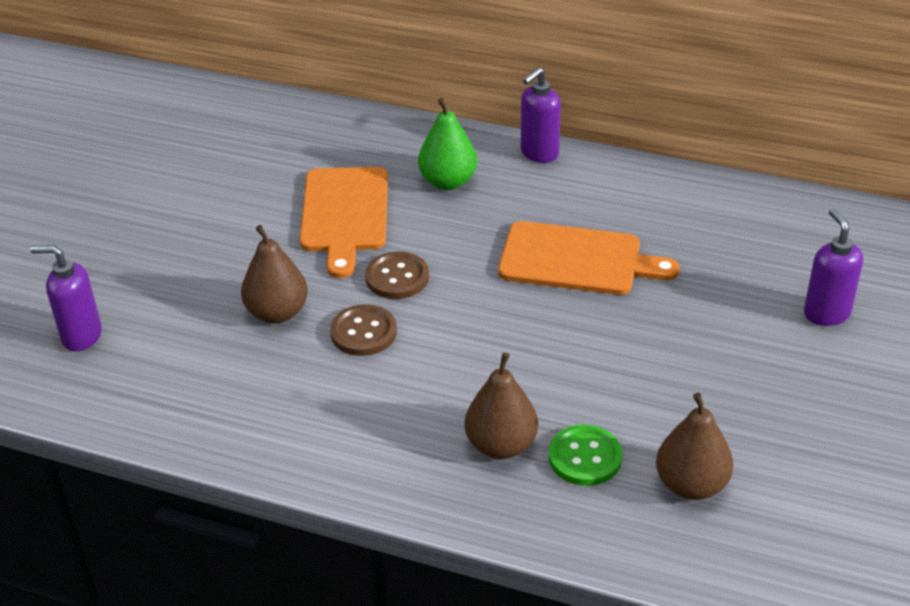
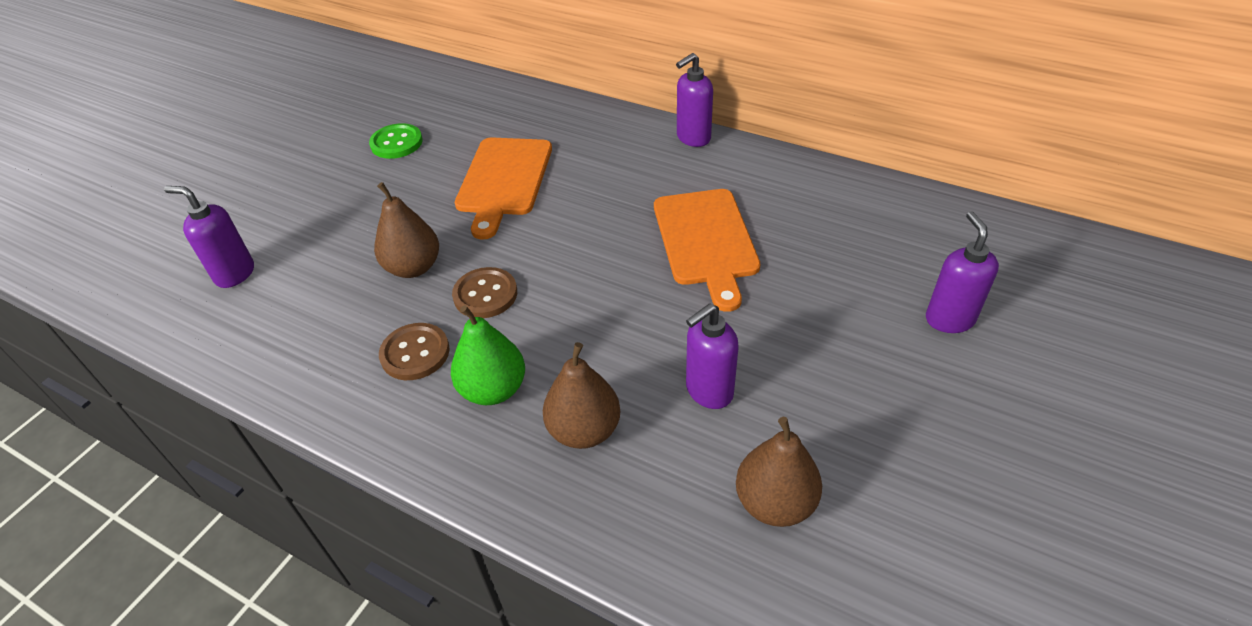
camera: 10 degrees right, 5 degrees up
(397, 277) = (532, 243): brown button -> brown button (415, 353)
(448, 181) = (604, 158): green pear -> green pear (493, 389)
(577, 260) = (706, 241): orange cutting board -> orange cutting board turned 60 degrees clockwise
(585, 457) = (667, 455): green button -> green button (396, 143)
(611, 399) = (708, 391): none -> purple soap dispenser

